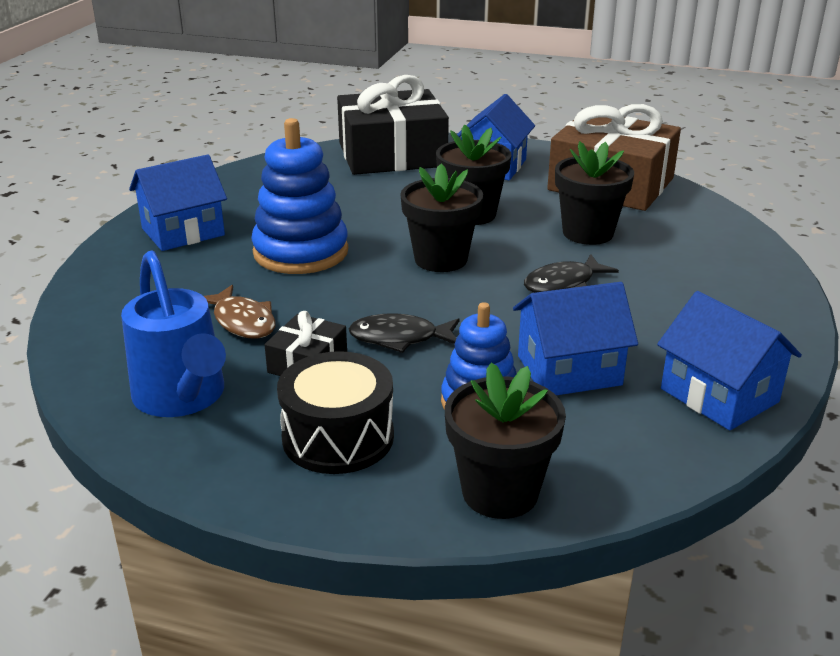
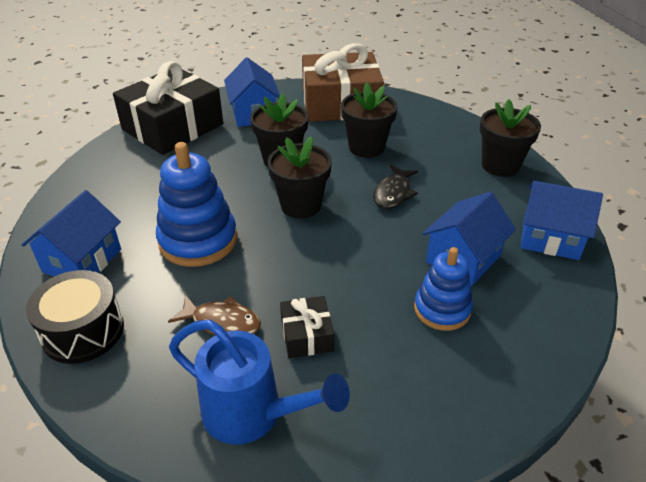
camera: 35 degrees left, 10 degrees up
(338, 437) = (391, 385): black drum -> black drum (83, 331)
(399, 338) = (343, 283): black fish -> none
(500, 492) = (521, 371): black flower pot -> black flower pot (500, 165)

